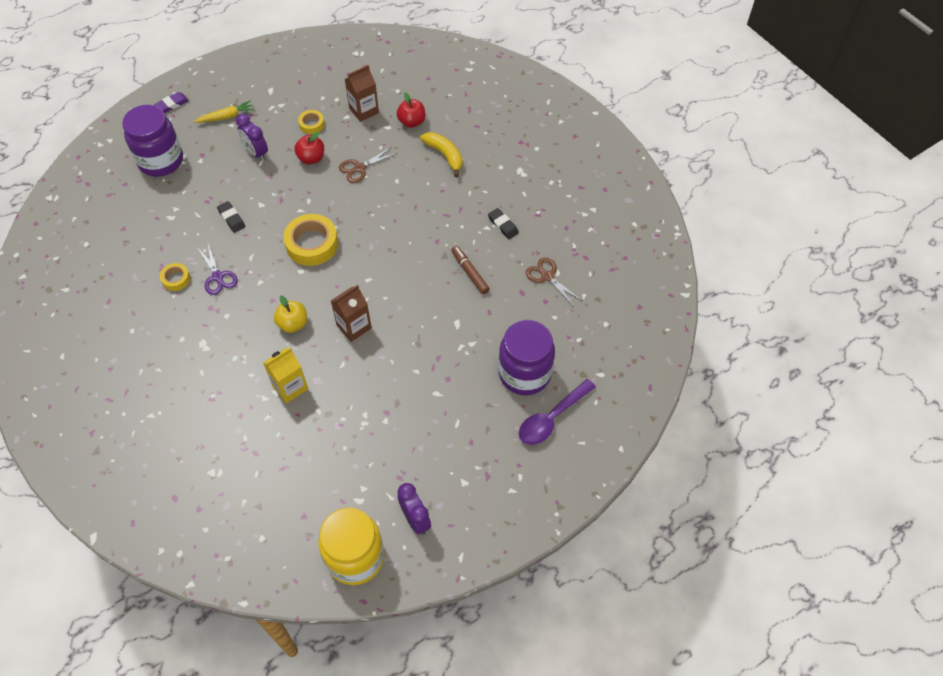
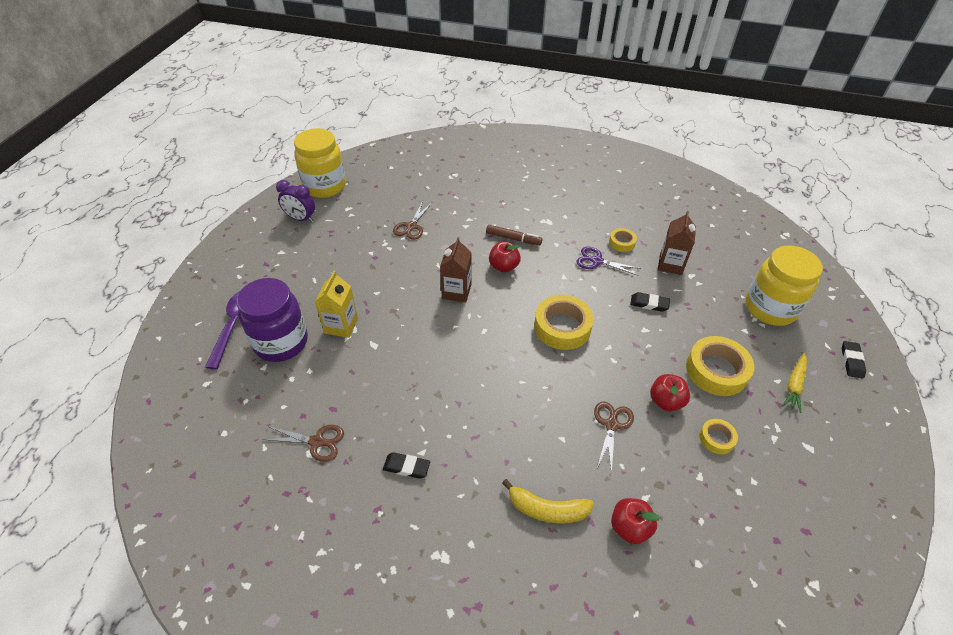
camera: 140 degrees right, 10 degrees down
(161, 161) = (770, 308): purple jar -> yellow jar
(172, 104) = (851, 361): purple eraser -> black eraser
(256, 153) = (716, 370): purple clock -> yellow tape
(290, 387) = (459, 233): yellow carton -> yellow carton (341, 326)
(293, 324) = (504, 266): yellow apple -> red apple
(322, 427) = (411, 226): none -> brown scissors
(364, 110) = (694, 500): brown carton -> brown carton (670, 264)
(470, 272) = (399, 394): brown marker -> brown marker (513, 239)

